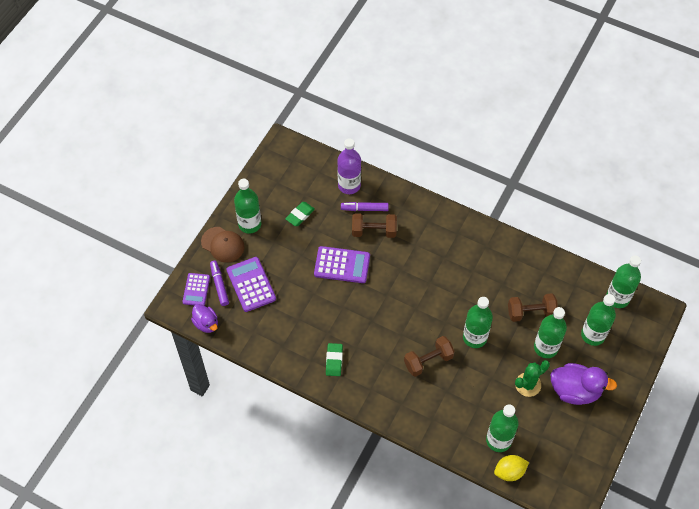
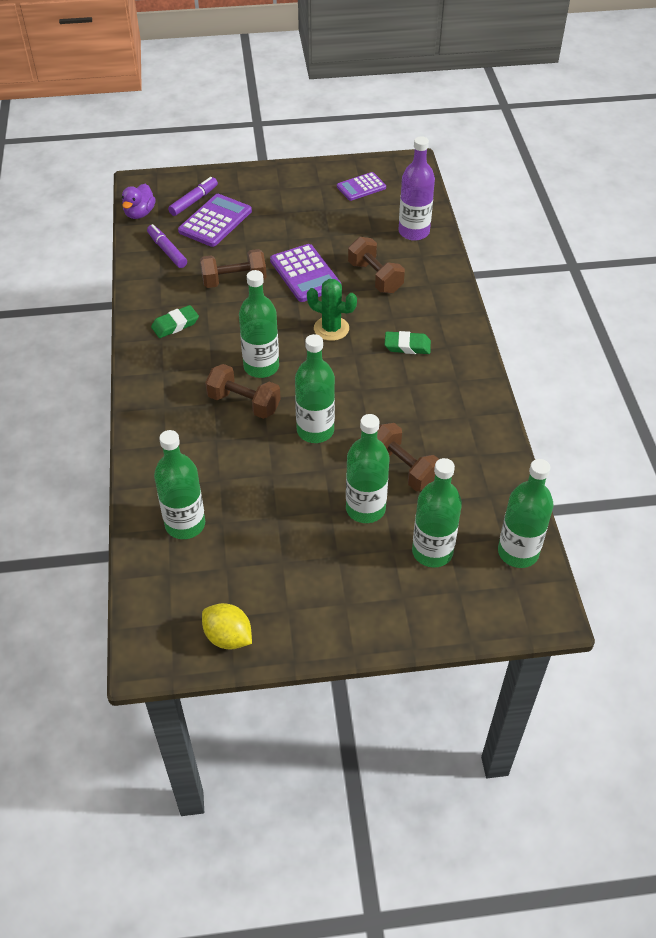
camera: 55 degrees right, 10 degrees down
(196, 290) = (173, 189): purple calculator -> purple calculator (361, 187)
(223, 244) = (244, 181): brown cap -> none
(249, 224) = (288, 187): green bottle -> green bottle (261, 367)
(300, 215) = (336, 215): green eraser -> green eraser (407, 346)
(318, 306) = (234, 281): none -> brown dumbbell
(364, 209) = (396, 257): purple marker -> purple marker (167, 251)
(509, 472) = (146, 558): yellow lemon -> yellow lemon (228, 637)
(528, 384) = (293, 516): green cactus -> green cactus (331, 328)
(575, 391) = (327, 572): purple duck -> none

